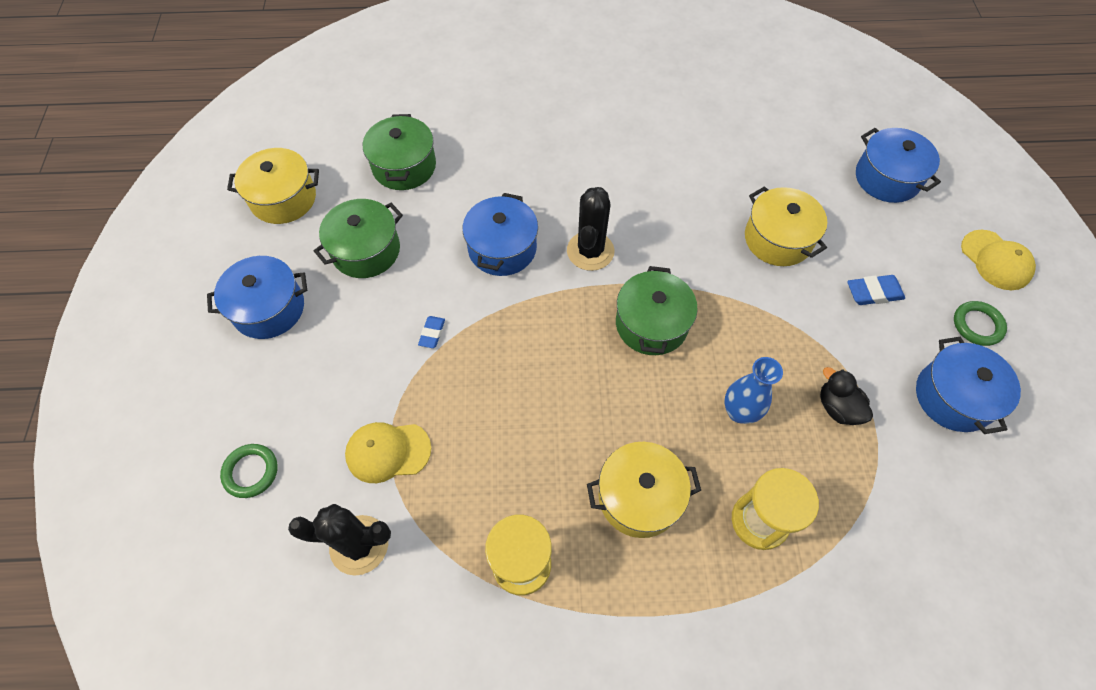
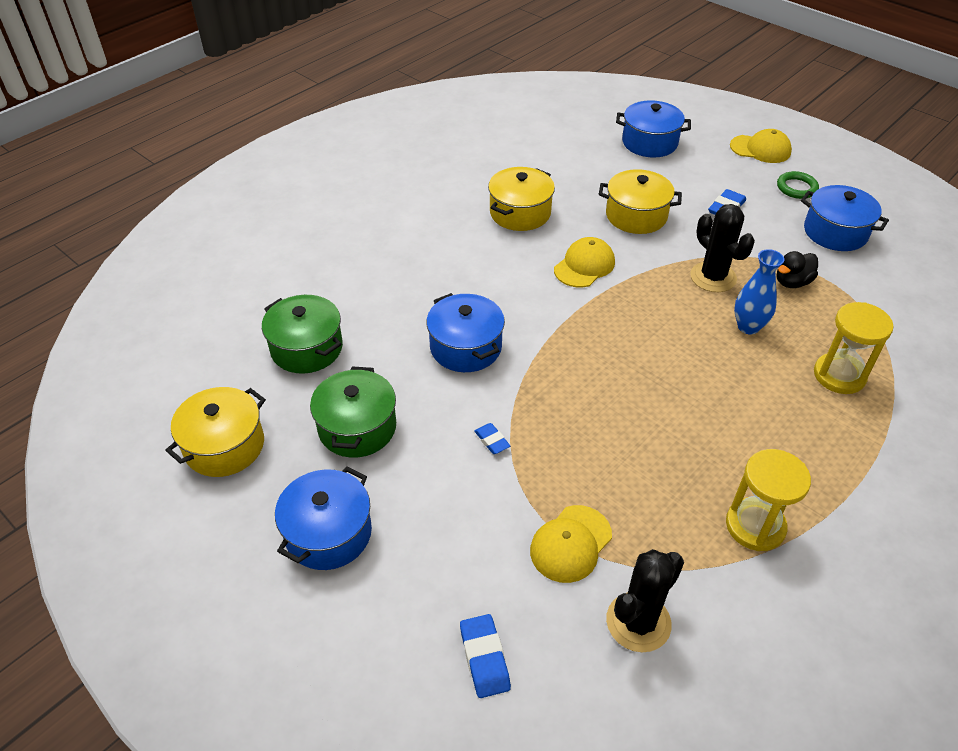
camera: 45 degrees left, 15 degrees down
(251, 472) = (484, 658): green ring -> blue eraser
(590, 251) = (531, 304): black cactus -> black cactus (713, 277)
(639, 497) = (763, 422): yellow pot -> yellow pot (520, 213)
(651, 324) = (631, 318): green pot -> none
(673, 251) = (584, 266): none -> yellow cap
(837, 407) = (792, 282): black duck -> black duck turned 45 degrees counterclockwise

